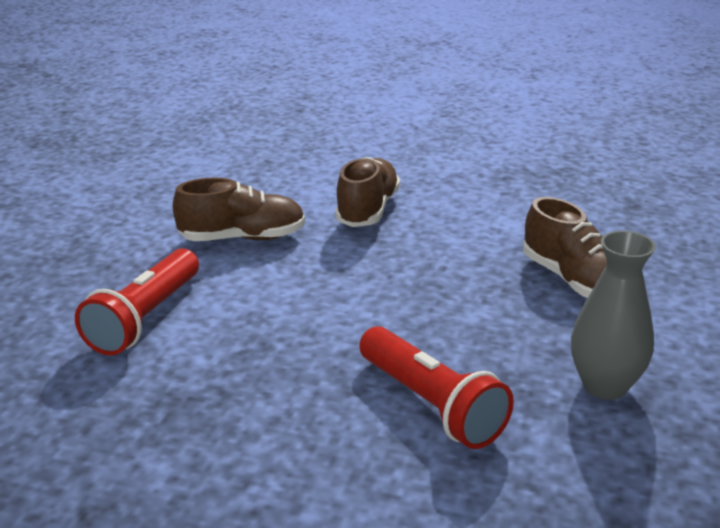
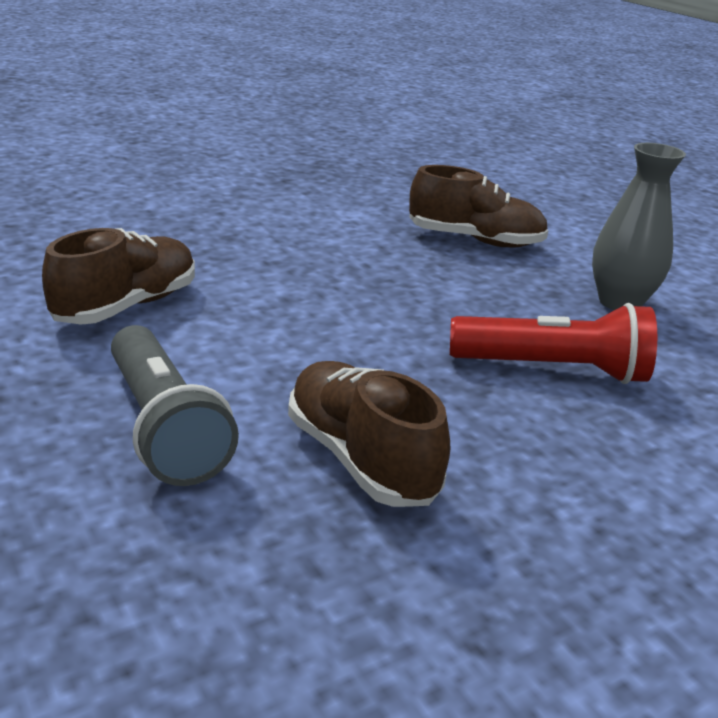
camera: 50 degrees left, 0 degrees up
(145, 318) = (164, 427): red flashlight -> grey flashlight
(368, 210) = (213, 239): brown shoe -> brown shoe (361, 459)

